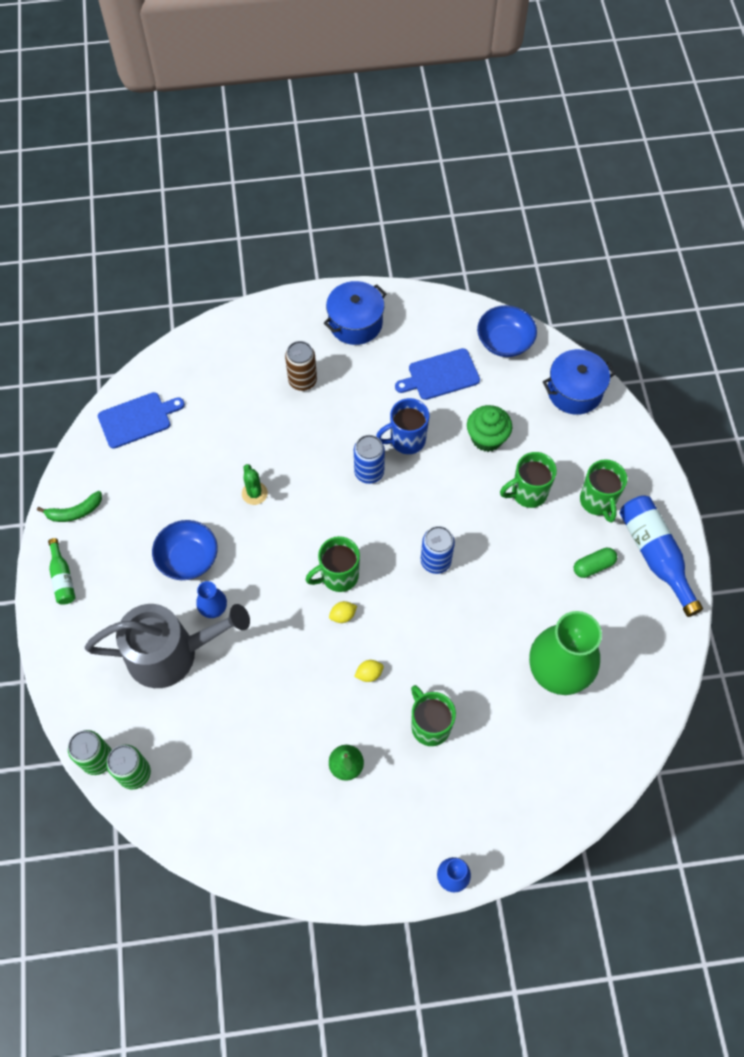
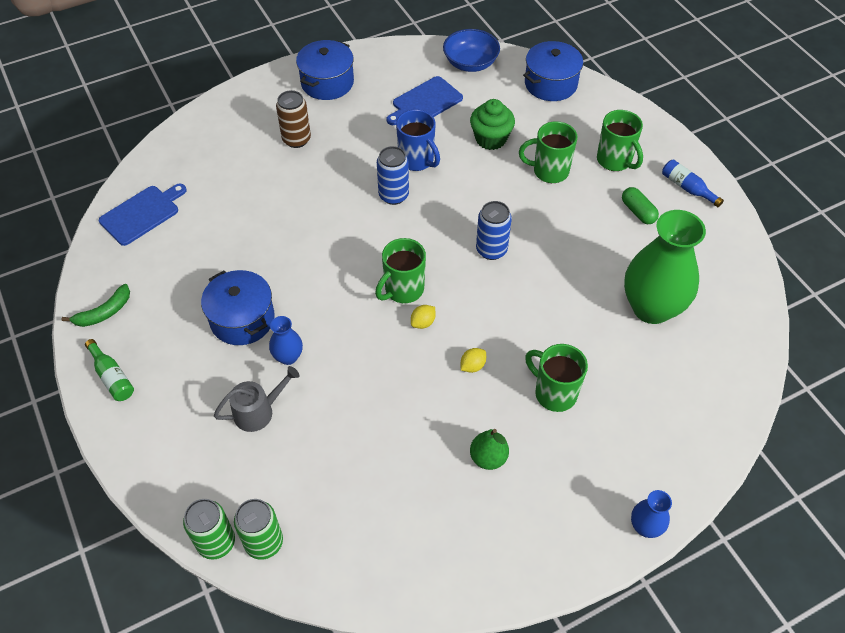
camera: 20 degrees left, 10 degrees down
(170, 653) = (258, 411): grey watering can -> grey watering can, size x0.50
(188, 558) = (242, 319): blue bowl -> blue pot
(254, 493) = (288, 243): green cactus -> none
(406, 440) = (417, 160): blue mug -> blue mug turned 90 degrees counterclockwise
(528, 493) = (549, 171): green mug -> green mug turned 45 degrees clockwise
(593, 566) = (638, 212): green capsule -> green capsule turned 75 degrees counterclockwise
(655, 555) = (687, 188): blue bottle -> blue bottle, size x0.54

